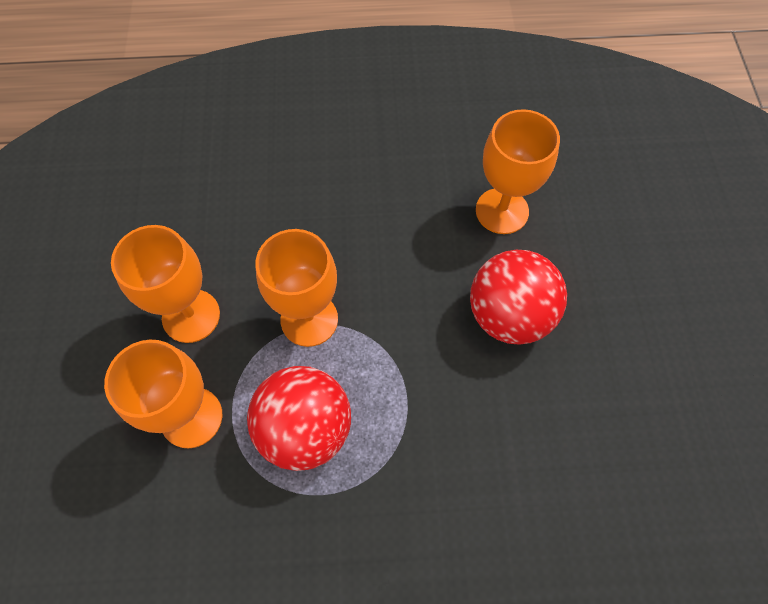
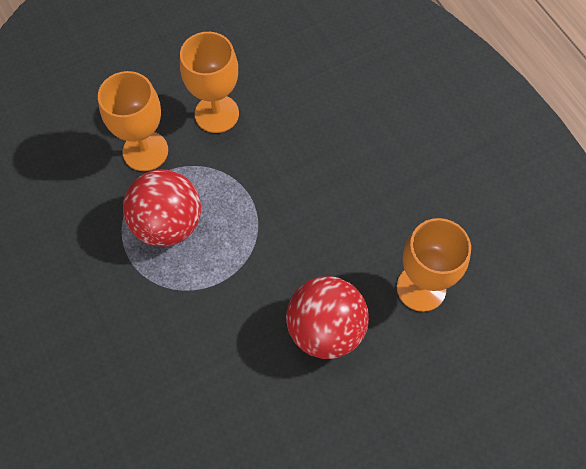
camera: 65 degrees right, 0 degrees up
(309, 319) = (251, 189): orange goblet -> none

